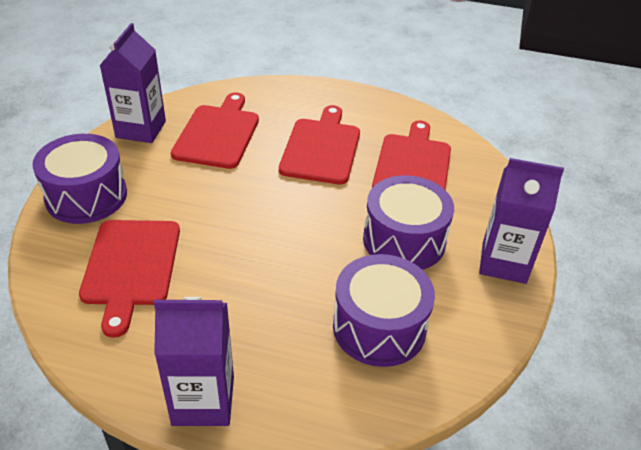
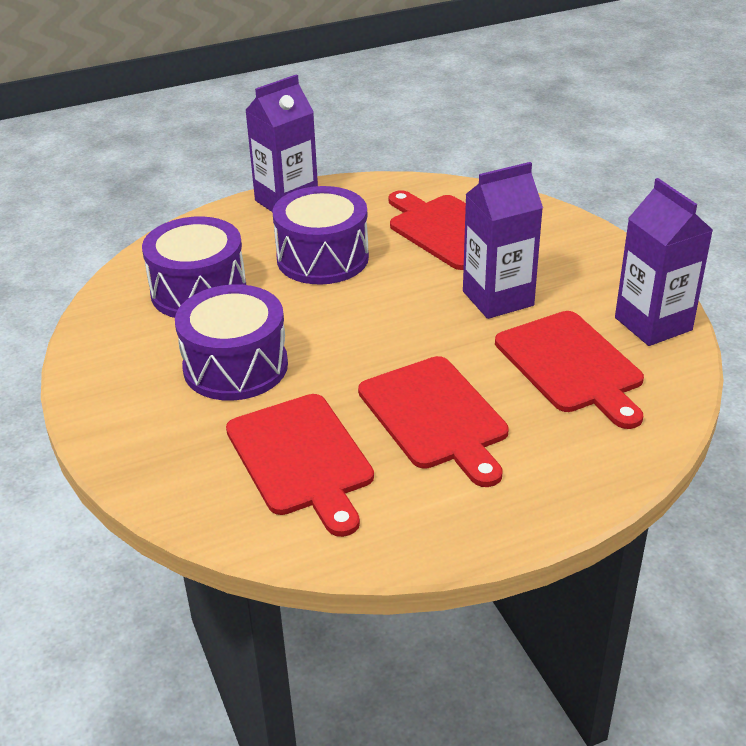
camera: 145 degrees right, 5 degrees down
(86, 196) = (576, 249): purple drum -> purple drum (322, 258)
(504, 262) = (111, 399): purple carton -> purple carton (498, 298)

